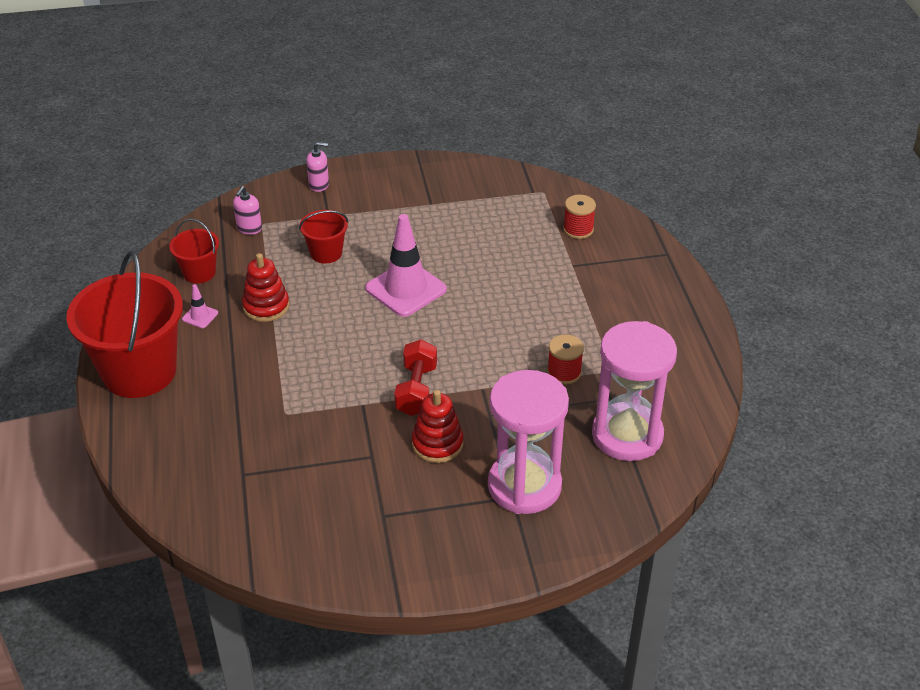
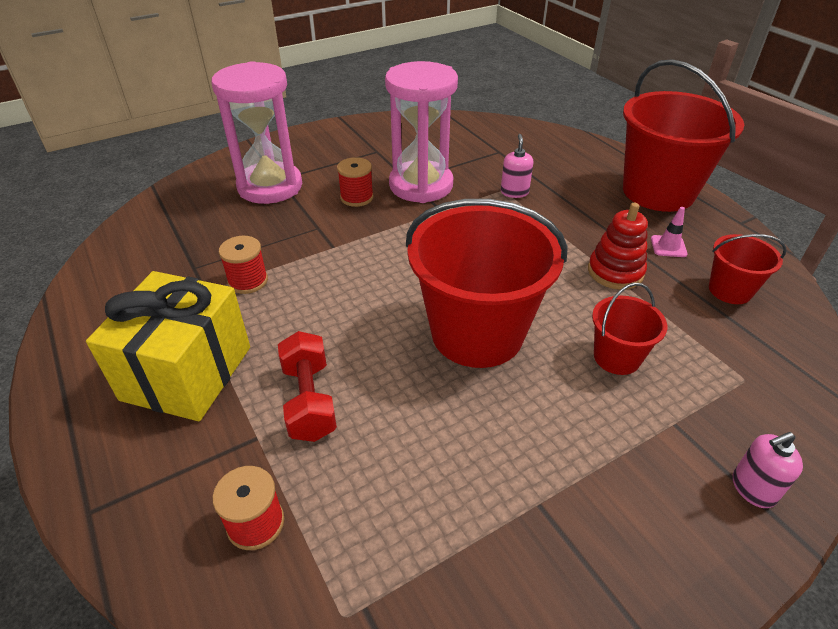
camera: 160 degrees right, 0 degrees up
(249, 228) = (751, 367): pink soap dispenser -> pink soap dispenser (514, 192)
(406, 289) = (477, 333): pink traffic cone -> red bucket
(416, 390) = (399, 232): red dumbbell -> red dumbbell (309, 400)
(437, 444) = (357, 197): red stacking toy -> red spool
(614, 311) = (187, 373): none -> yellow gift
(627, 435) = (176, 239): pink hourglass -> pink hourglass (421, 185)

